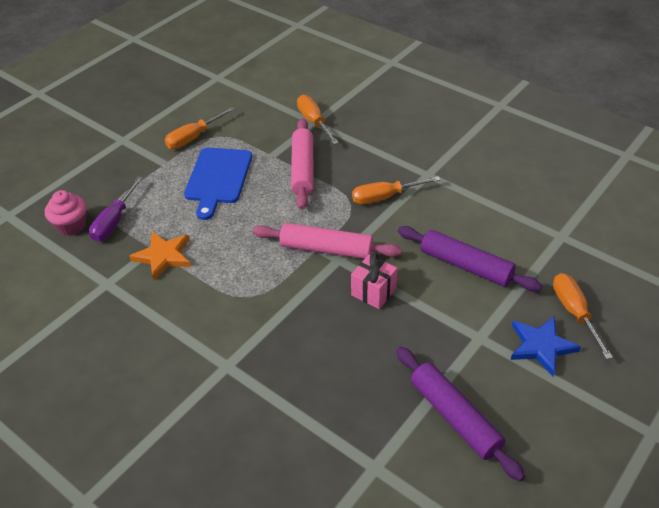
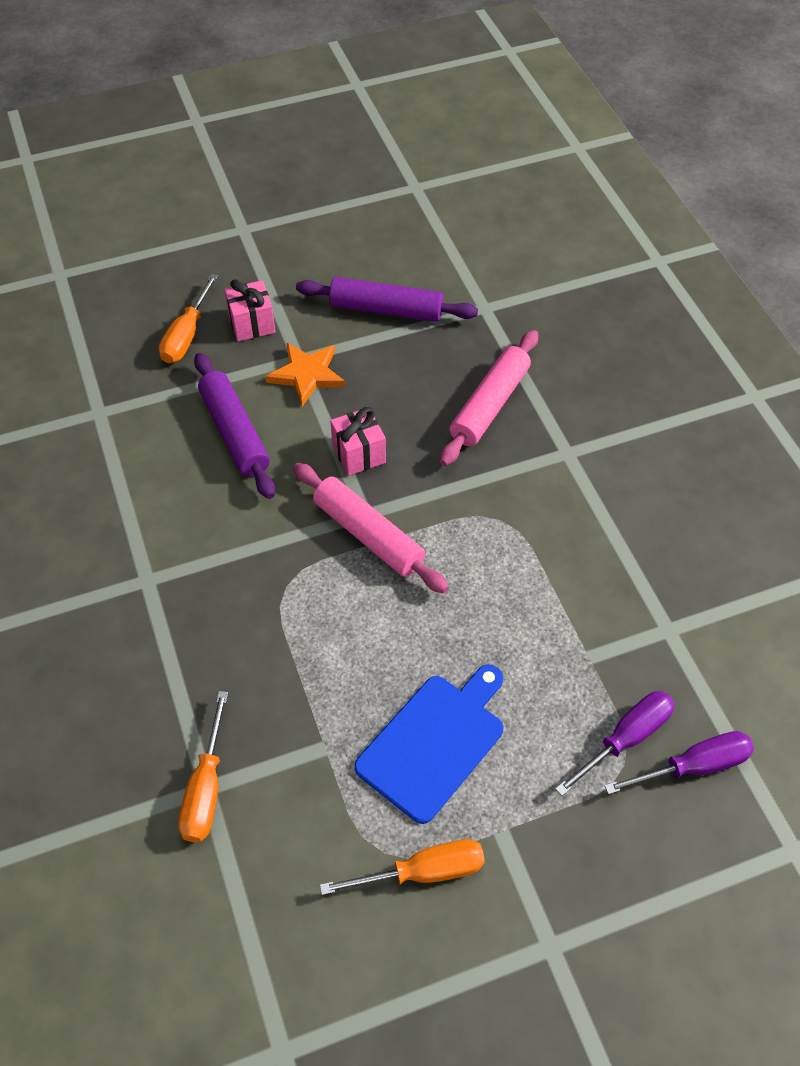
camera: 150 degrees left, 10 degrees up
(71, 226) = (693, 766): pink cupcake -> purple screwdriver
(163, 256) = (578, 634): orange star -> orange star (307, 375)
(303, 169) = (301, 688): pink rolling pin -> pink rolling pin (489, 405)
(385, 197) = (234, 573): orange screwdriver -> none
(454, 417) = (386, 309): purple rolling pin -> purple rolling pin turned 75 degrees counterclockwise
(541, 346) = (252, 324): blue star -> pink gift

